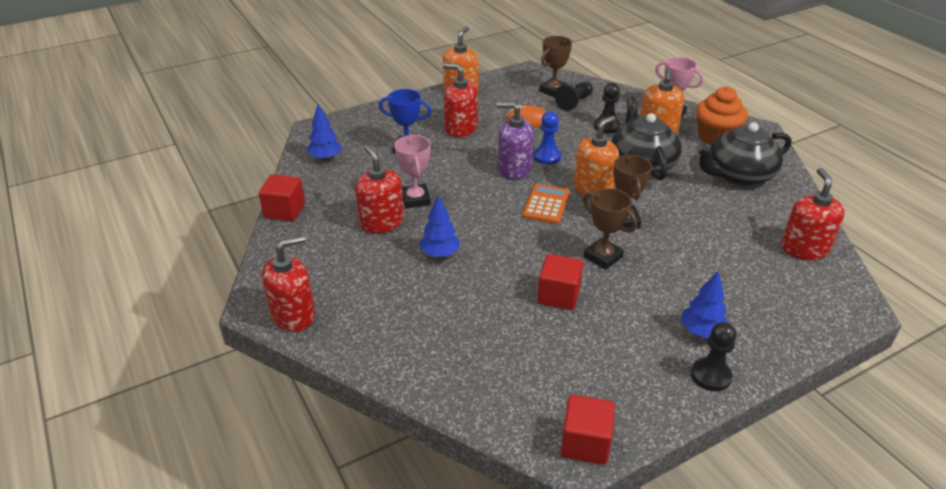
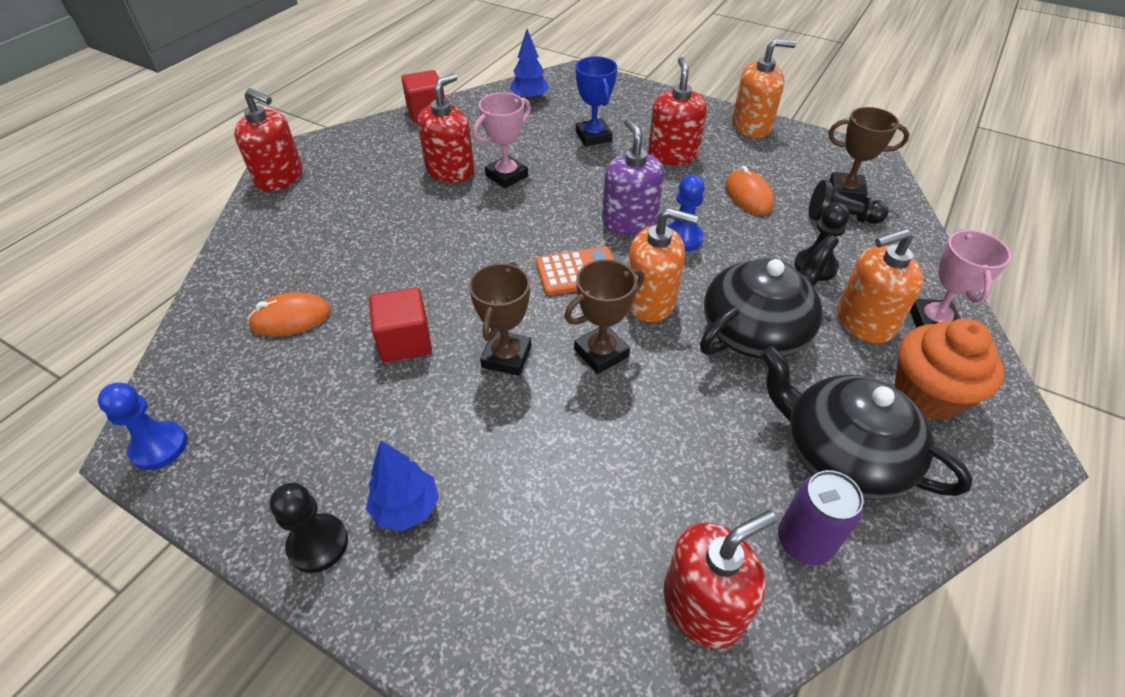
camera: 60 degrees right, 10 degrees up
(440, 254) = (424, 226): blue tree -> none
(492, 346) = (291, 318): none -> orange mouse
(585, 443) = (159, 446): red cube -> blue pawn
(782, 207) = (804, 541): none -> purple can

